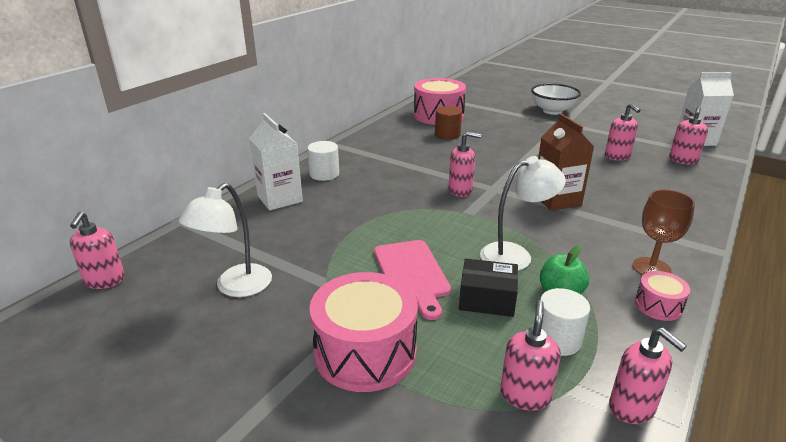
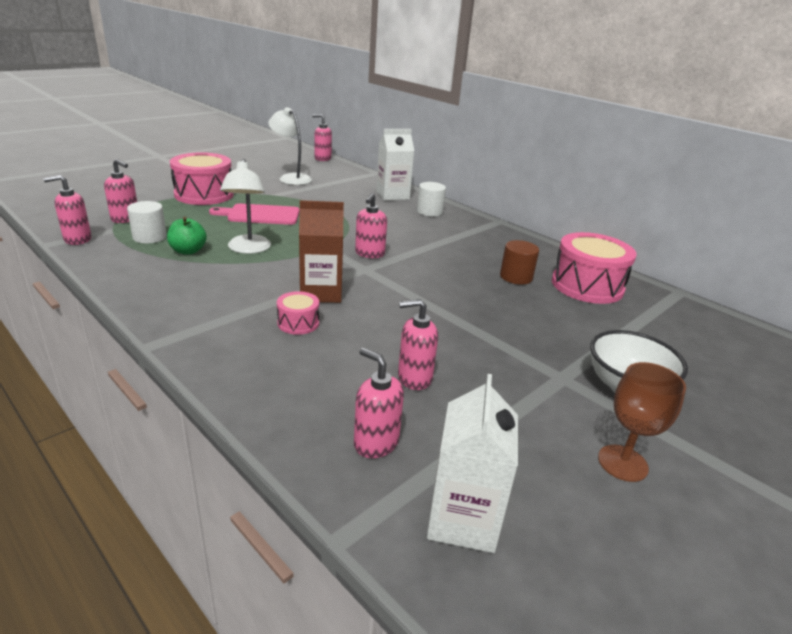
camera: 100 degrees right, 0 degrees up
(487, 299) = (210, 228): black box -> none
(651, 268) = (171, 296): brown goblet -> brown goblet (622, 463)
(658, 305) = (130, 279): pink drum -> pink drum (298, 323)

